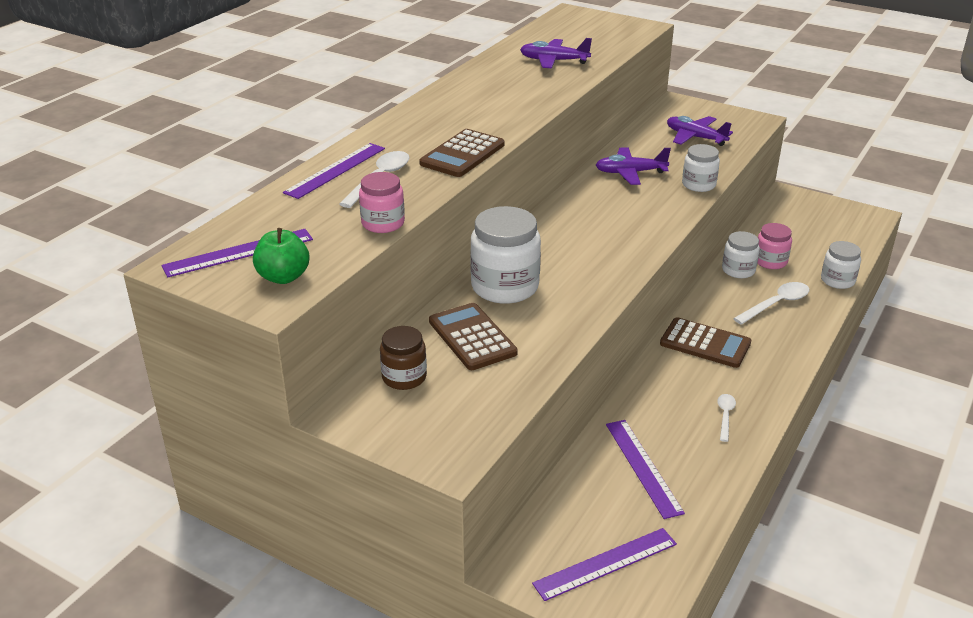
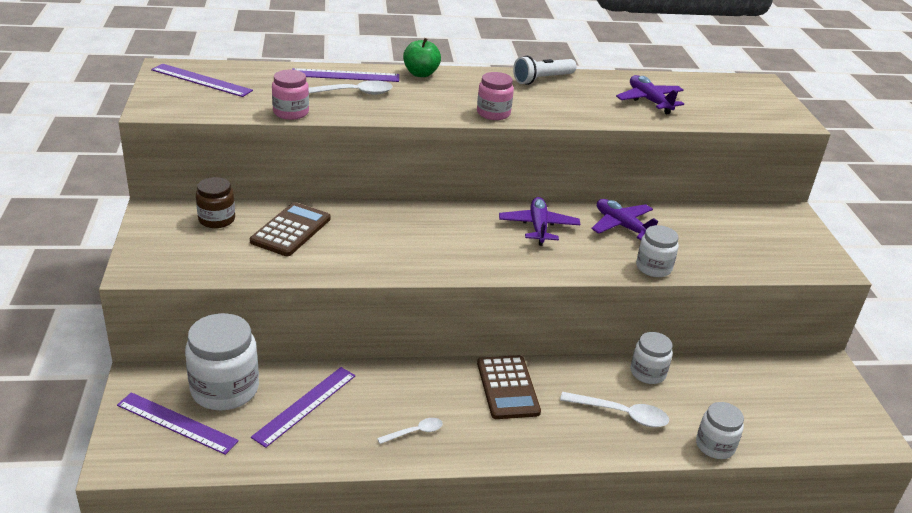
camera: 50 degrees right, 0 degrees up
(283, 277) = (186, 102): green apple -> green apple (421, 74)
(462, 154) = (429, 111): brown calculator -> none
(463, 86) = (542, 79): none -> white flashlight
(505, 287) = (372, 222): white jar -> white jar (225, 389)
(695, 137) = (739, 241): purple plane -> purple plane (538, 227)
(770, 261) = (689, 389): pink jar -> pink jar (493, 113)

